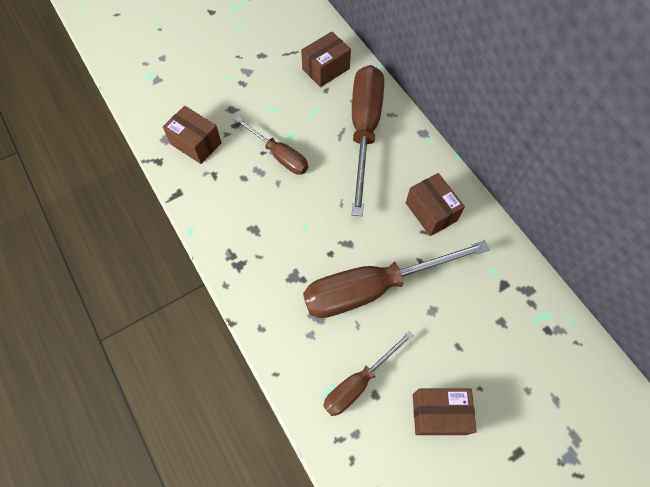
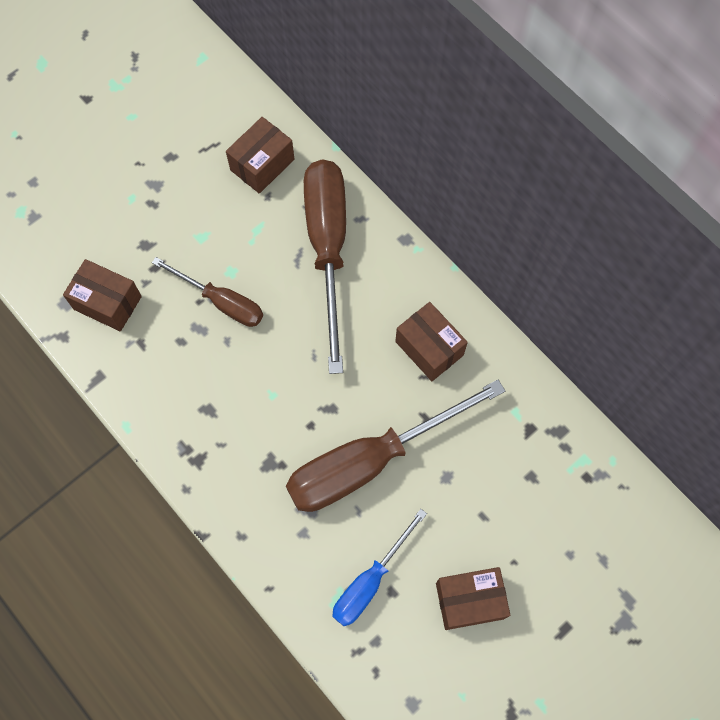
camera: 10 degrees left, 5 degrees up
(358, 383) = (370, 581): brown screwdriver -> blue screwdriver

